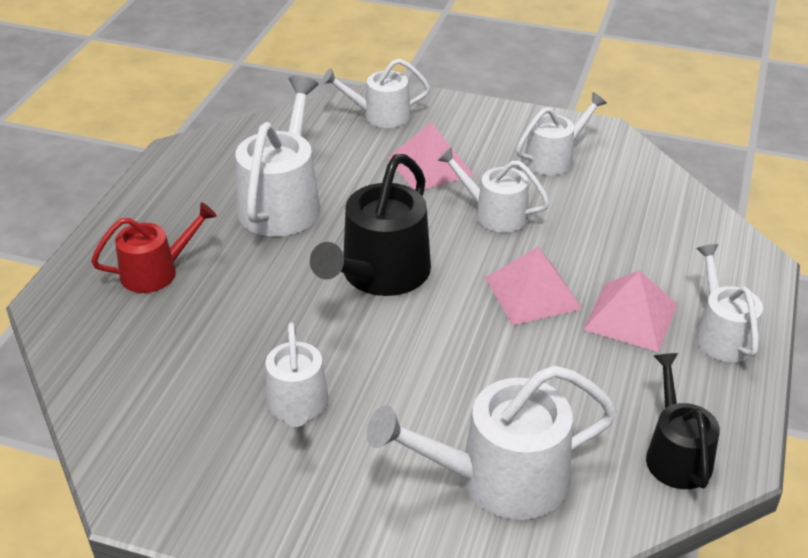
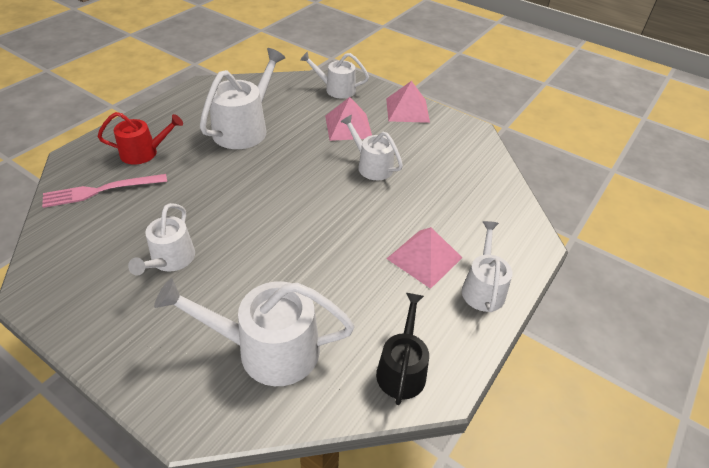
camera: 15 degrees right, 5 degrees up
(131, 340) = (101, 190): none -> pink fork
(380, 274) = (275, 187): black watering can -> none
(532, 292) = (366, 224): pink pyramid -> pink pyramid (407, 110)
(554, 158) = (431, 139): white watering can -> none

